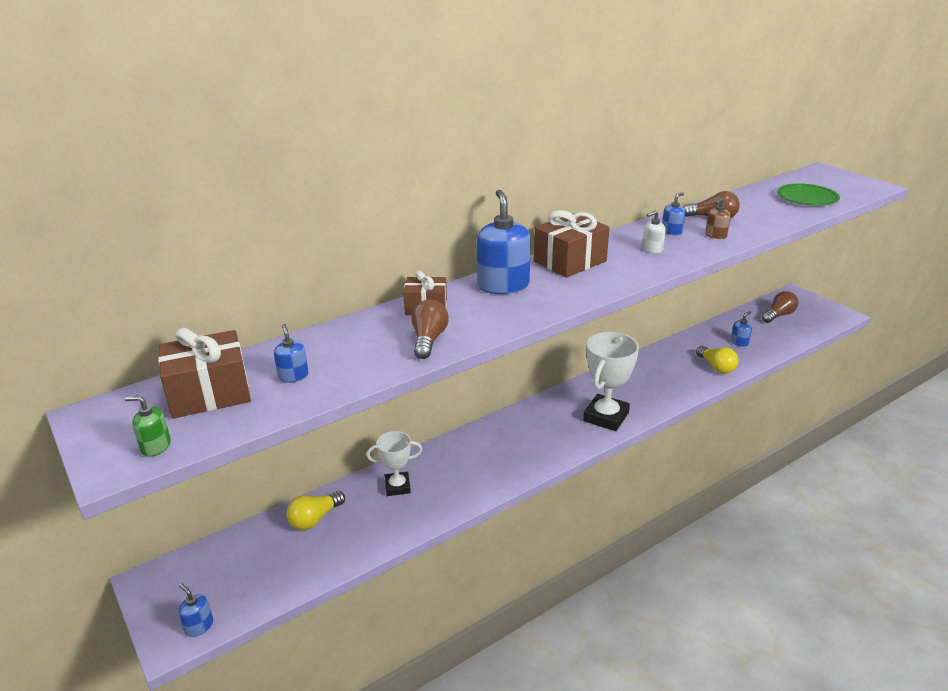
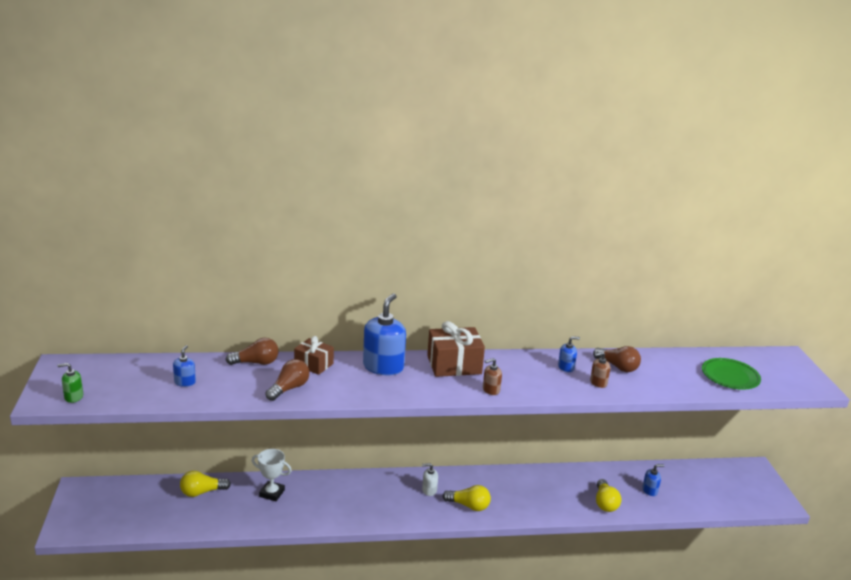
camera: 25 degrees right, 5 degrees down
(156, 446) = (73, 397): green soap dispenser -> green soap dispenser turned 45 degrees counterclockwise
(199, 626) = (84, 528): blue soap dispenser -> none
(209, 393) = (130, 375): brown gift -> none
(606, 417) = (469, 506): white trophy -> yellow light bulb
(633, 272) = (491, 390): none -> brown soap dispenser
(652, 249) = (529, 377): white soap dispenser -> white soap dispenser (429, 490)
(778, 315) = (716, 481): brown light bulb -> brown light bulb (256, 363)

